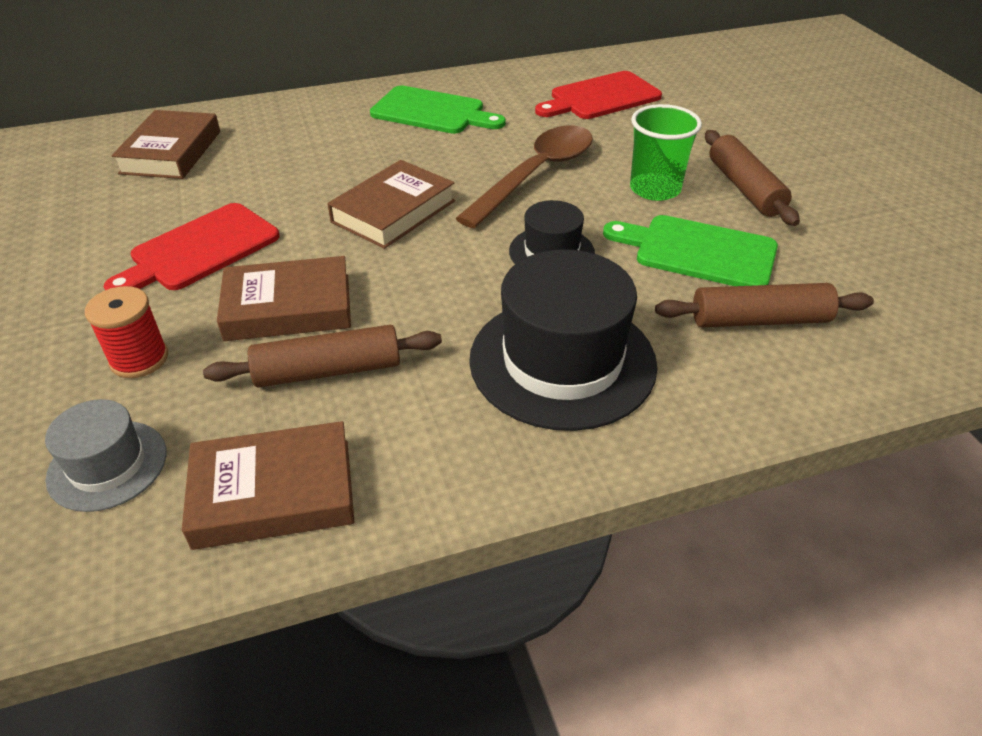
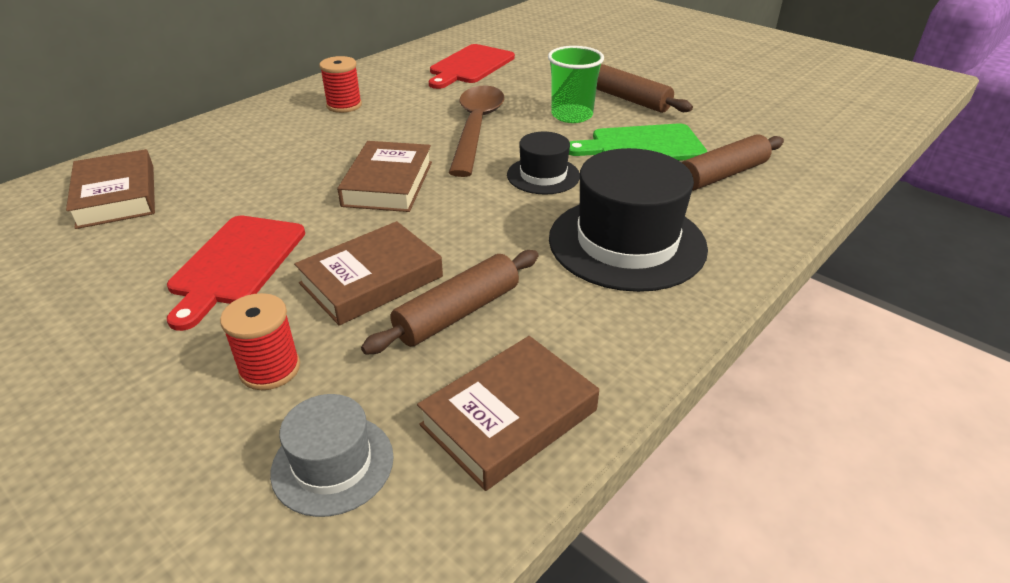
camera: 30 degrees left, 5 degrees down
(432, 112) = (344, 105): green cutting board -> red spool

